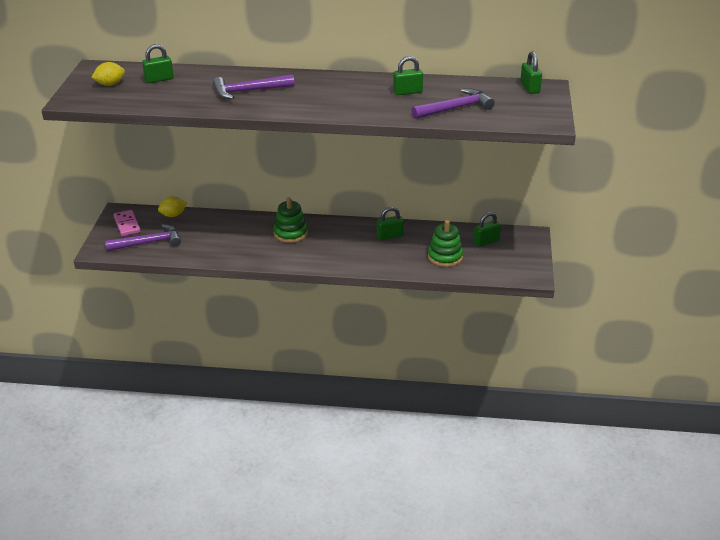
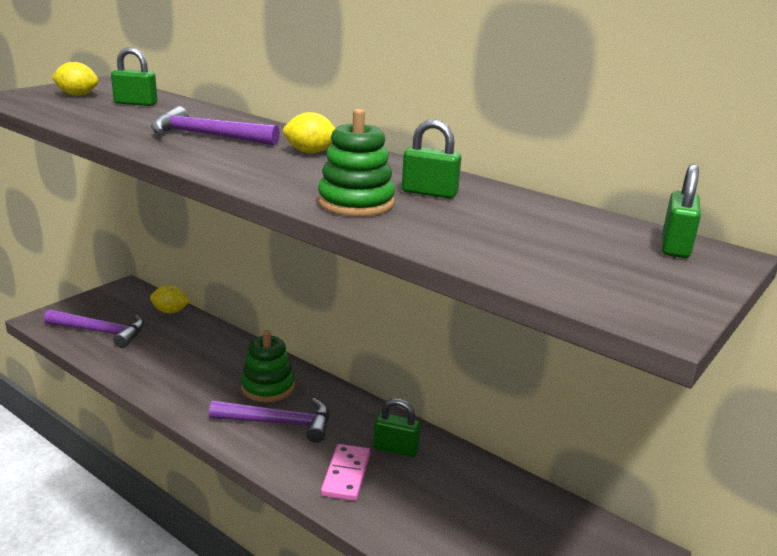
camera: 30 degrees right, 10 degrees down
(127, 225) = (111, 303): pink domino -> pink domino (346, 475)
(318, 85) = (310, 152): none -> yellow lemon
(445, 257) = (447, 524): green stacking toy -> green stacking toy (356, 203)
(455, 108) = (477, 235): purple hammer -> purple hammer (279, 423)
(486, 241) = (545, 528): green padlock -> none

